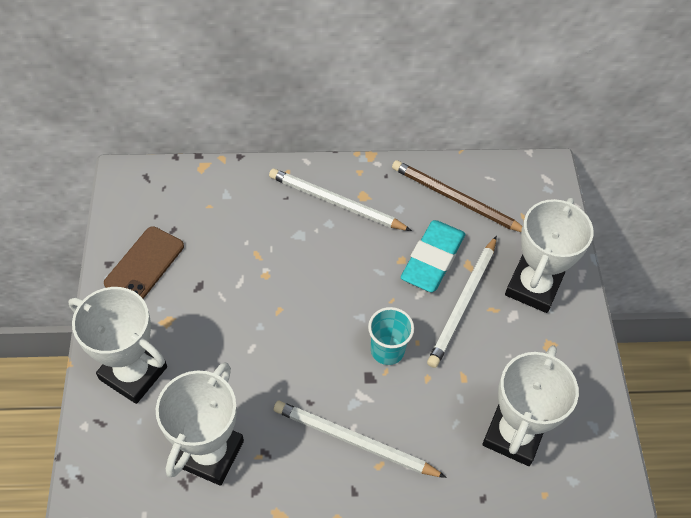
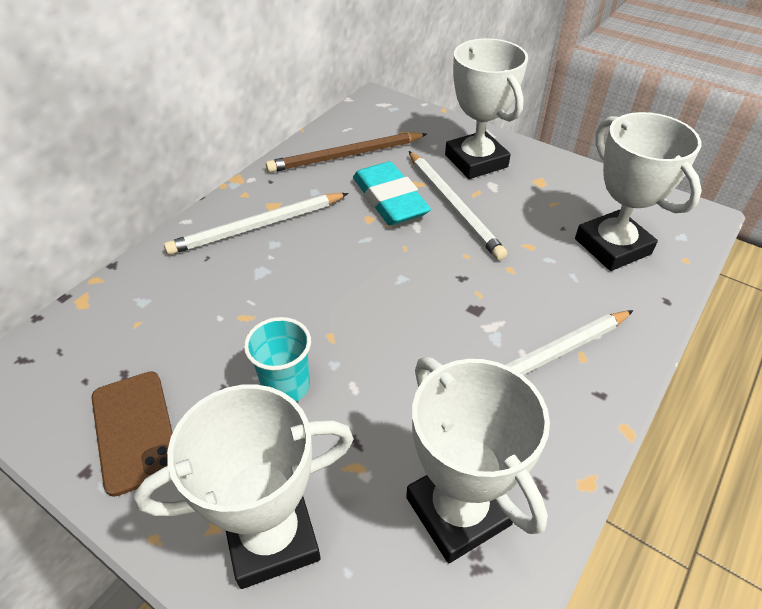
camera: 50 degrees left, 10 degrees down
(387, 350) = (456, 280): turquoise cup -> turquoise cup (286, 386)

